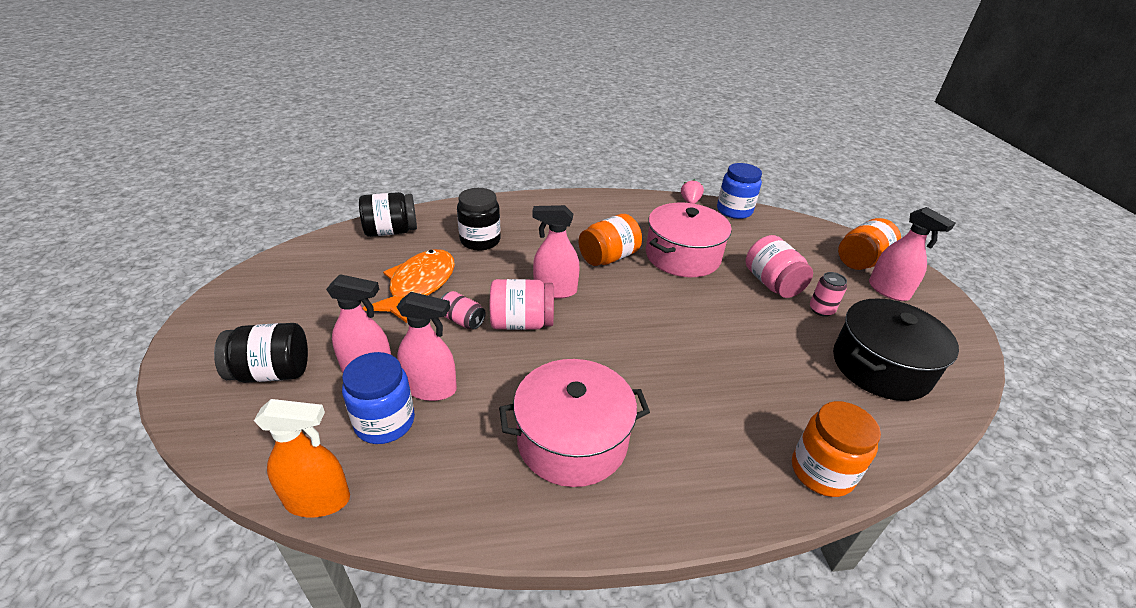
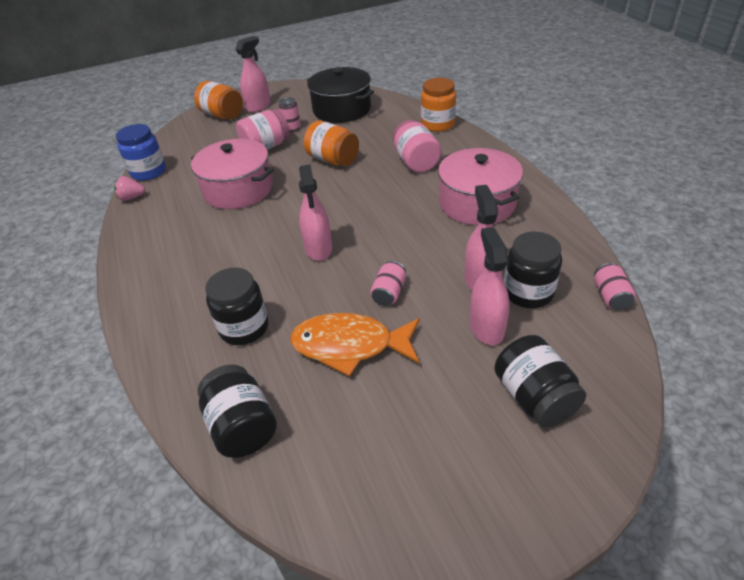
camera: 100 degrees left, 5 degrees up
(317, 499) = (610, 296): orange spray bottle -> pink can
(385, 422) = (528, 292): blue jar -> black jar
(521, 323) = (374, 256): pink jar -> pink jar (416, 162)
(608, 257) = (253, 229): orange jar -> orange jar (333, 160)

